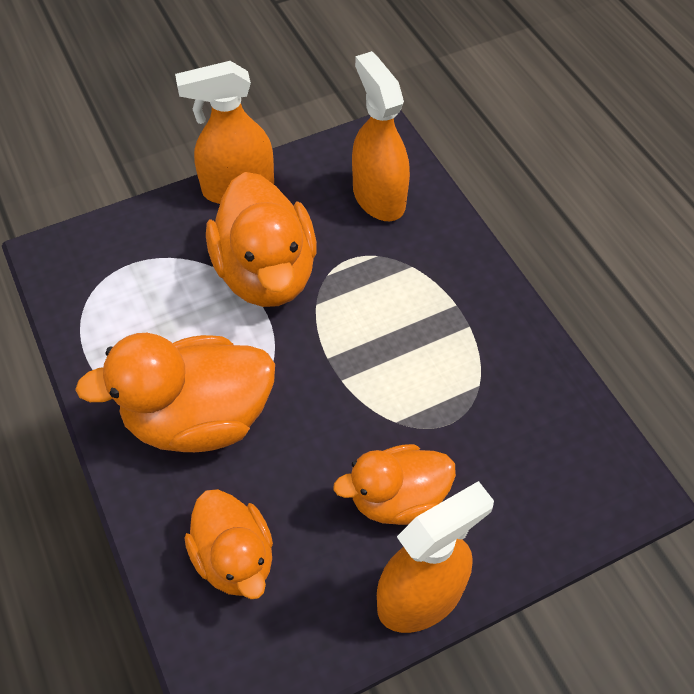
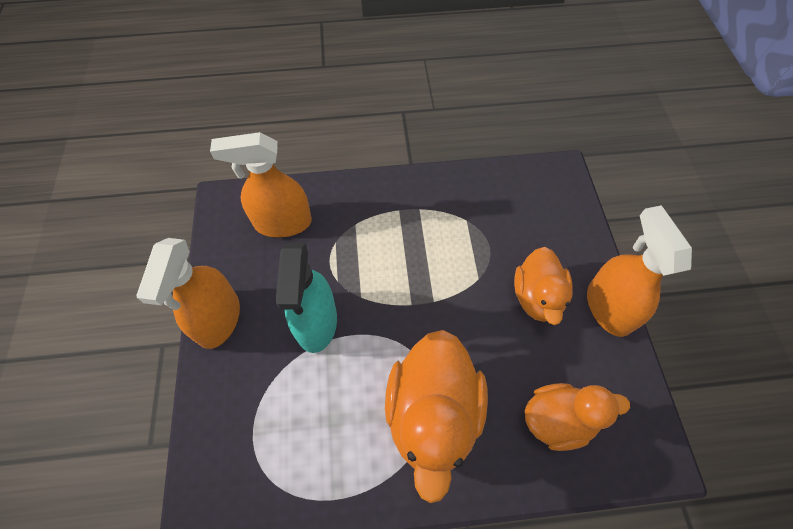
camera: 70 degrees left, 5 degrees up
(266, 273) = (316, 323): orange duck -> turquoise spray bottle

